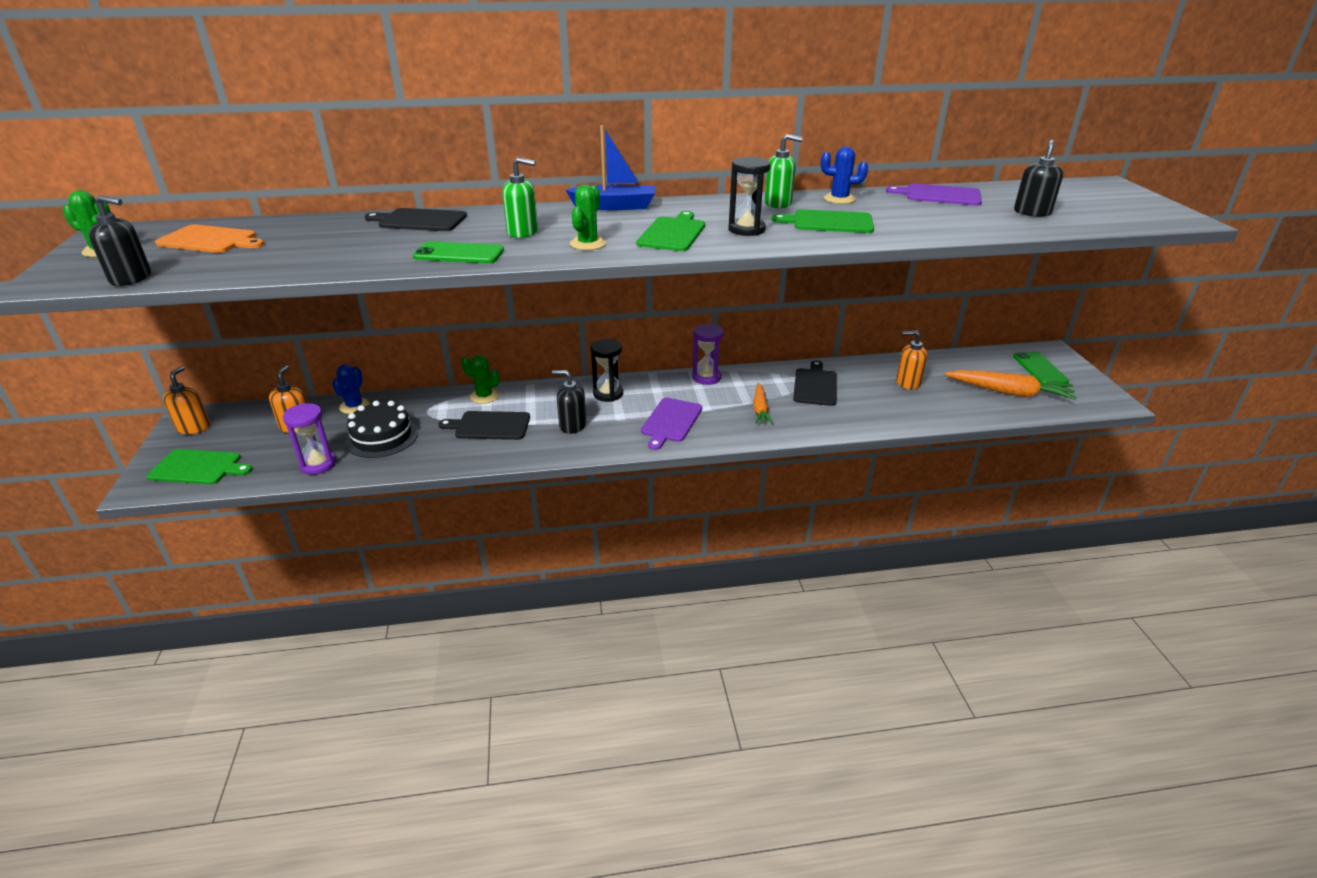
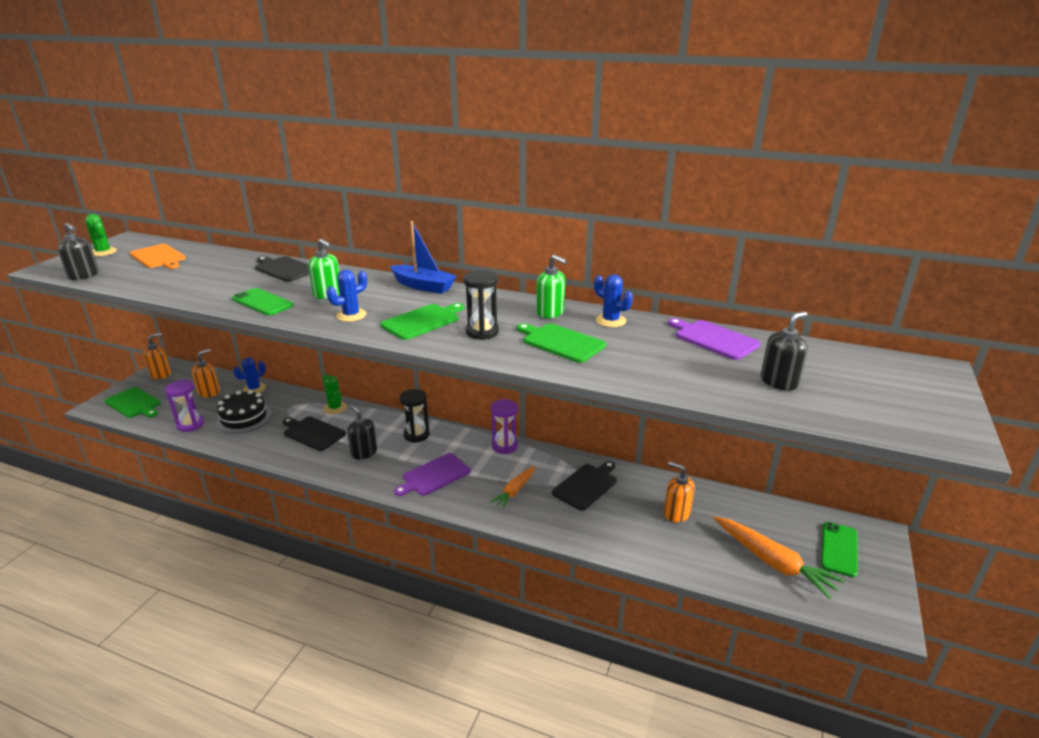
camera: 30 degrees right, 5 degrees down
(588, 244) = (351, 315): green cactus -> blue cactus

